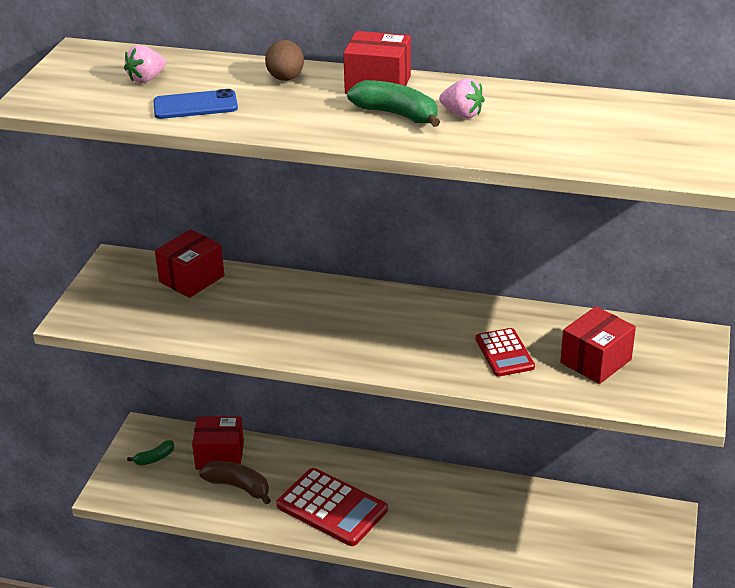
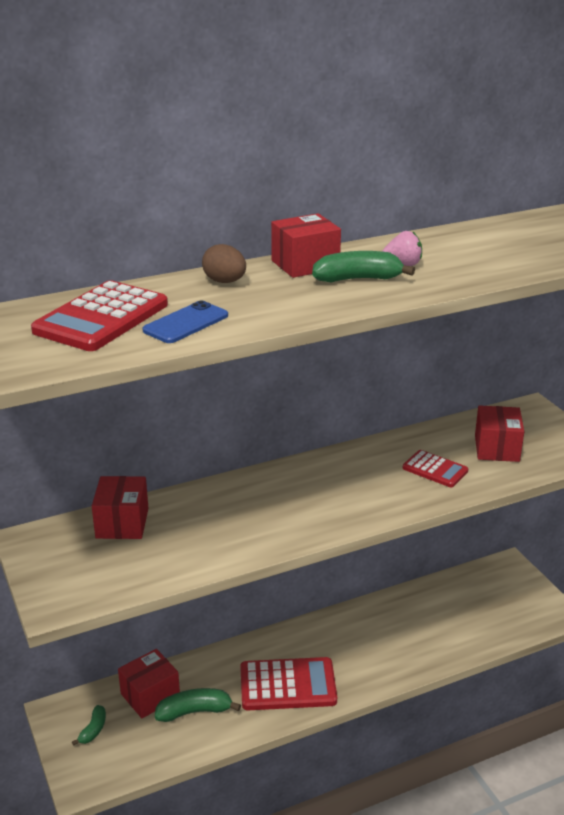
camera: 40 degrees left, 5 degrees down
(146, 79) = (101, 318): pink strawberry -> red calculator
(238, 487) = (195, 711): brown banana -> green banana

